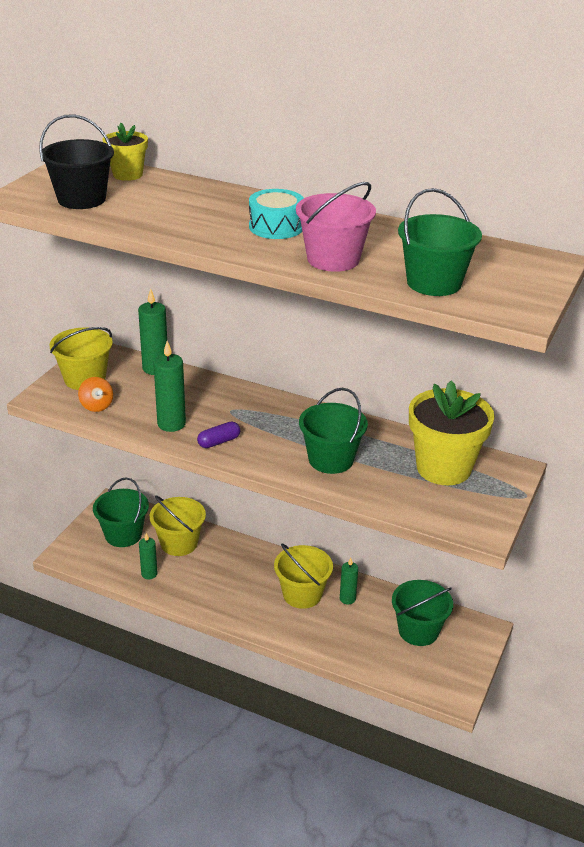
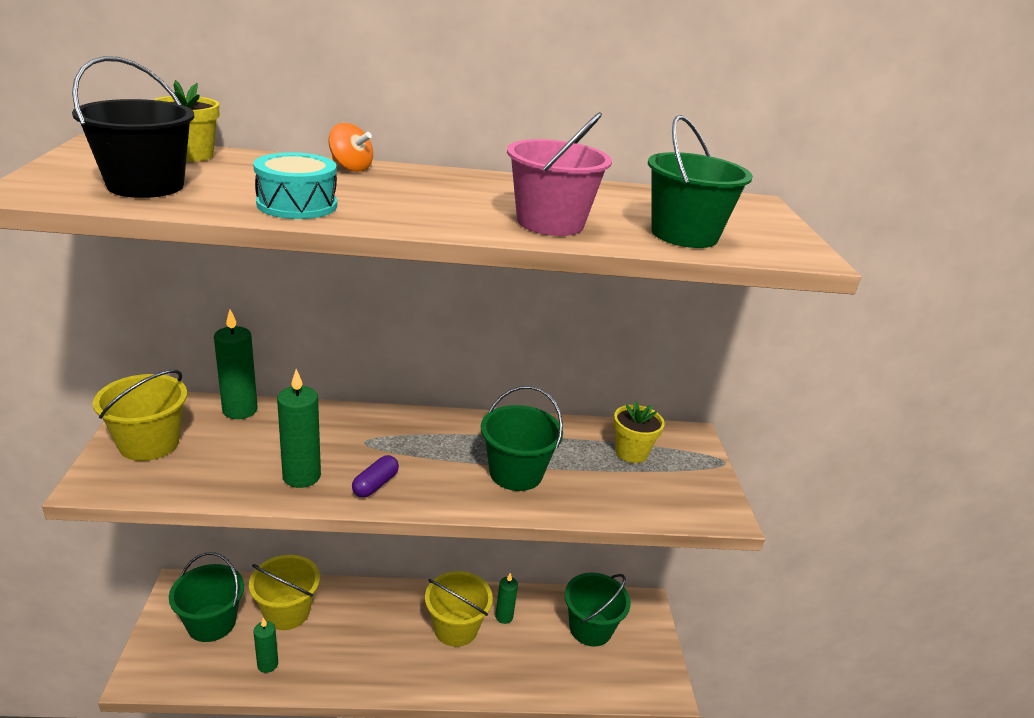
camera: 30 degrees left, 5 degrees down
(96, 406) = (185, 476): orange spinning top -> orange spinning top (350, 168)
(276, 227) = (444, 196): turquoise drum -> turquoise drum (297, 205)
(443, 468) = (631, 452): yellow flower pot -> yellow flower pot, size x0.54

